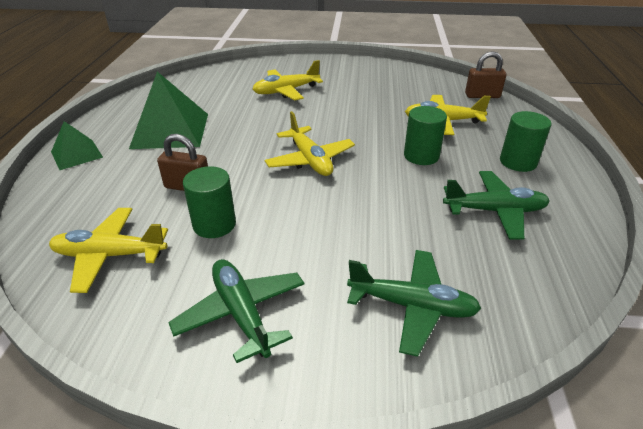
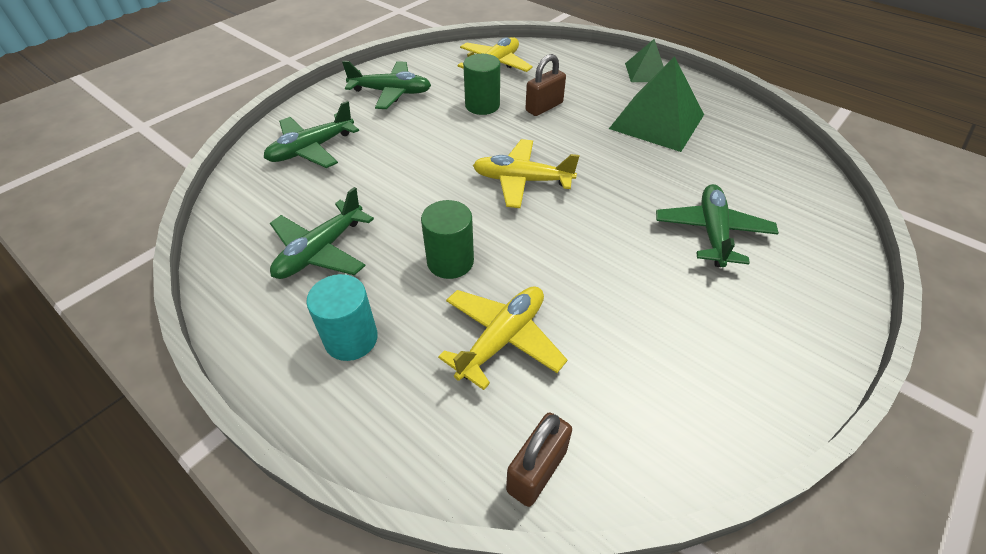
camera: 125 degrees right, 10 degrees up
(286, 91) = (712, 232): yellow plane -> green plane
(518, 162) = (351, 339): green cylinder -> turquoise cylinder

